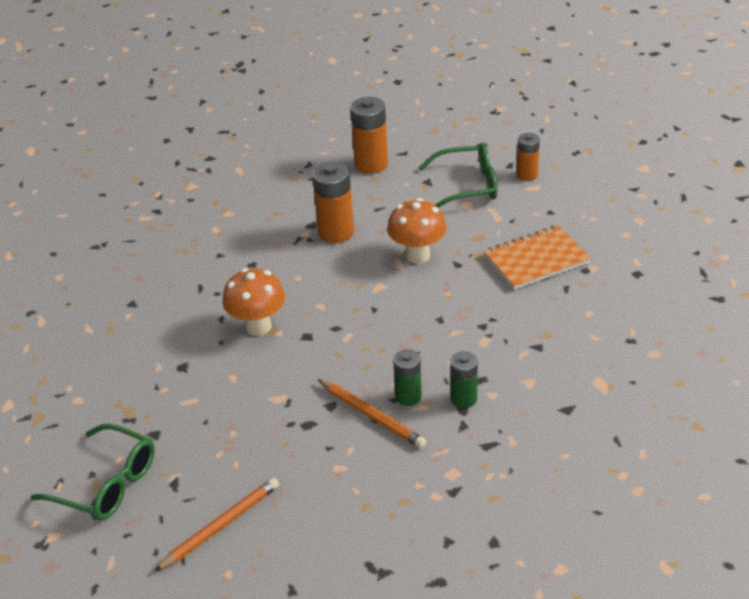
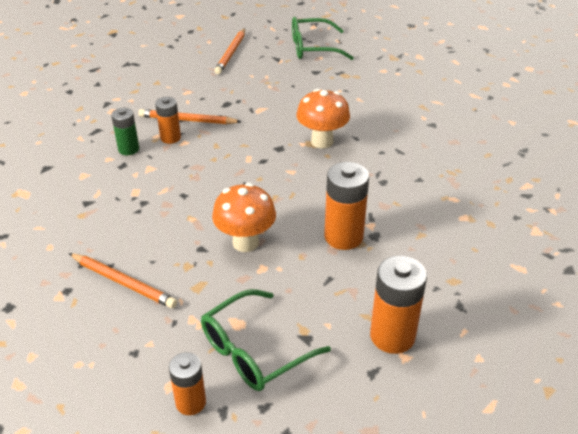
camera: 145 degrees right, 0 degrees up
(408, 396) = (170, 138): green battery -> orange battery
(536, 260) = (123, 282): orange notebook -> orange pencil

